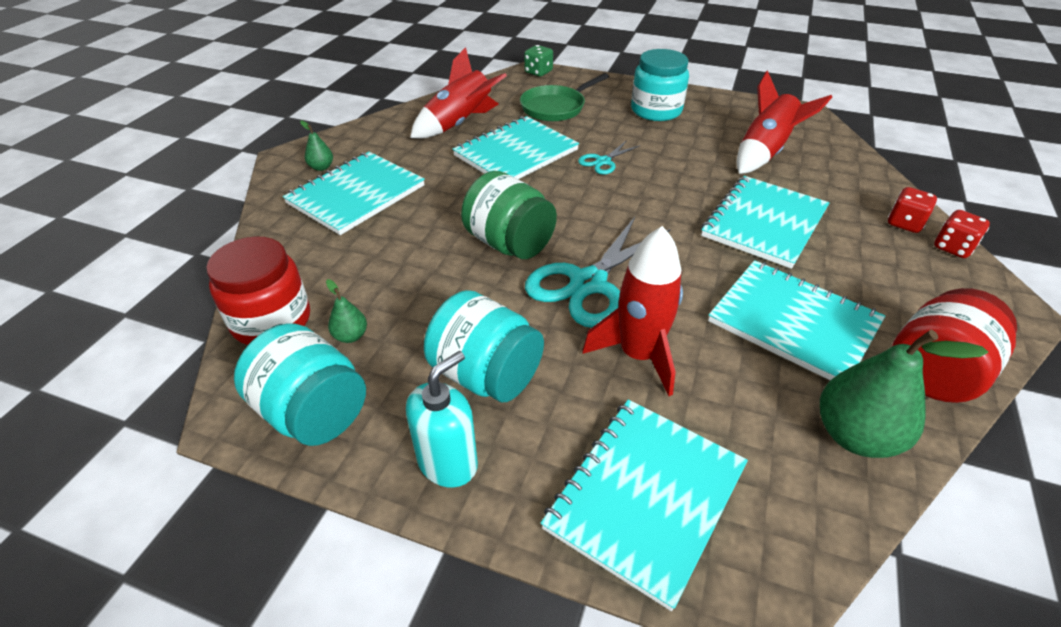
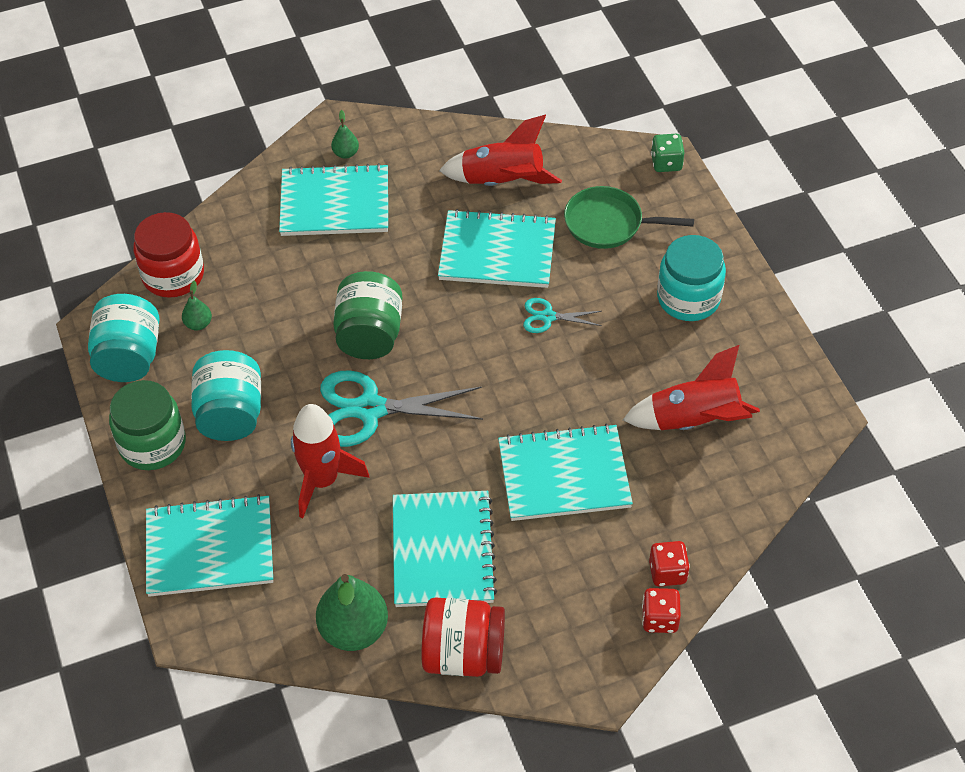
camera: 50 degrees right, 10 degrees up
(448, 462) = (152, 444): turquoise soap dispenser -> green jar

